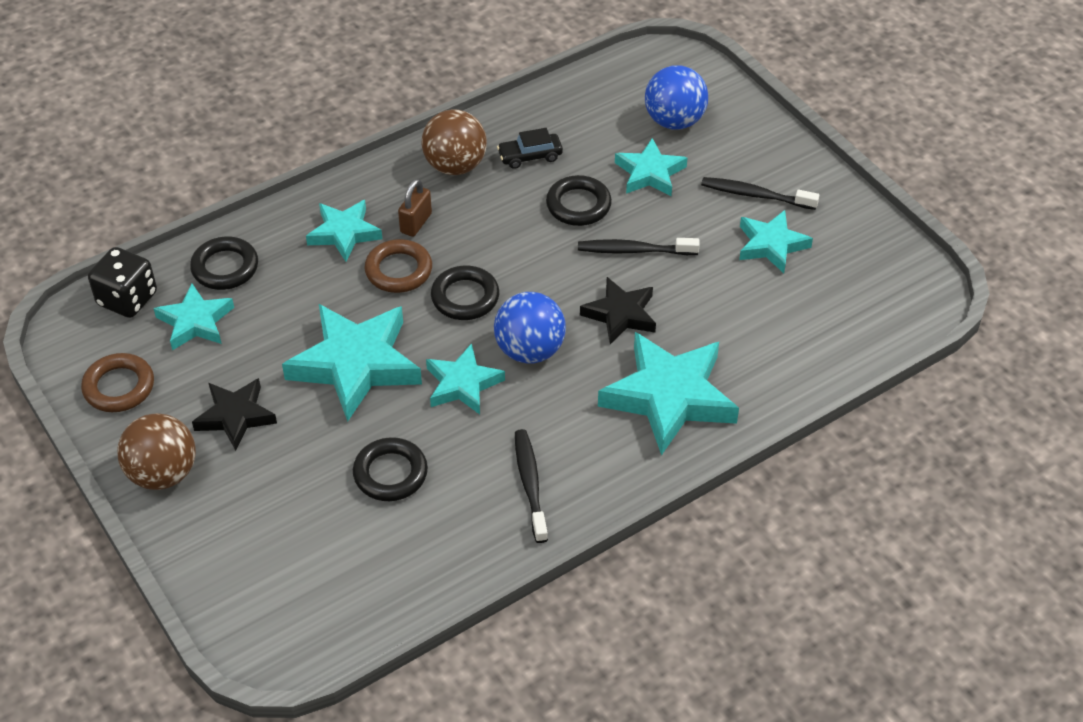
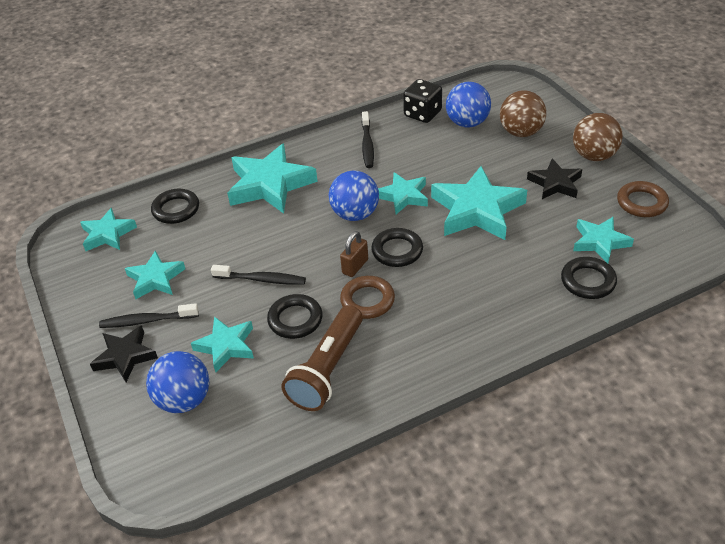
camera: 170 degrees left, 5 degrees down
(127, 299) = (659, 260): black dice -> black dice (422, 114)
(344, 233) = (493, 305): turquoise star -> turquoise star (108, 234)
(361, 542) = (467, 123): none -> blue ball
(390, 473) = (451, 152): black ring -> black ring (176, 209)
(398, 270) = (447, 273): brown ring -> brown ring (367, 300)
(416, 223) = (433, 311): brown padlock -> brown padlock (355, 266)
(455, 165) = (396, 363): brown ball -> brown ball (521, 132)
(530, 156) = (327, 369): black car -> brown flashlight
(620, 314) = (286, 234): black star -> black star (125, 356)
(755, 195) = (147, 321): black toothbrush -> black toothbrush turned 150 degrees clockwise

